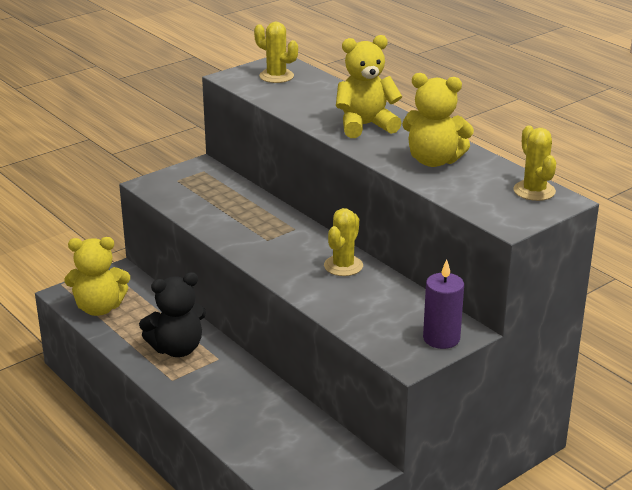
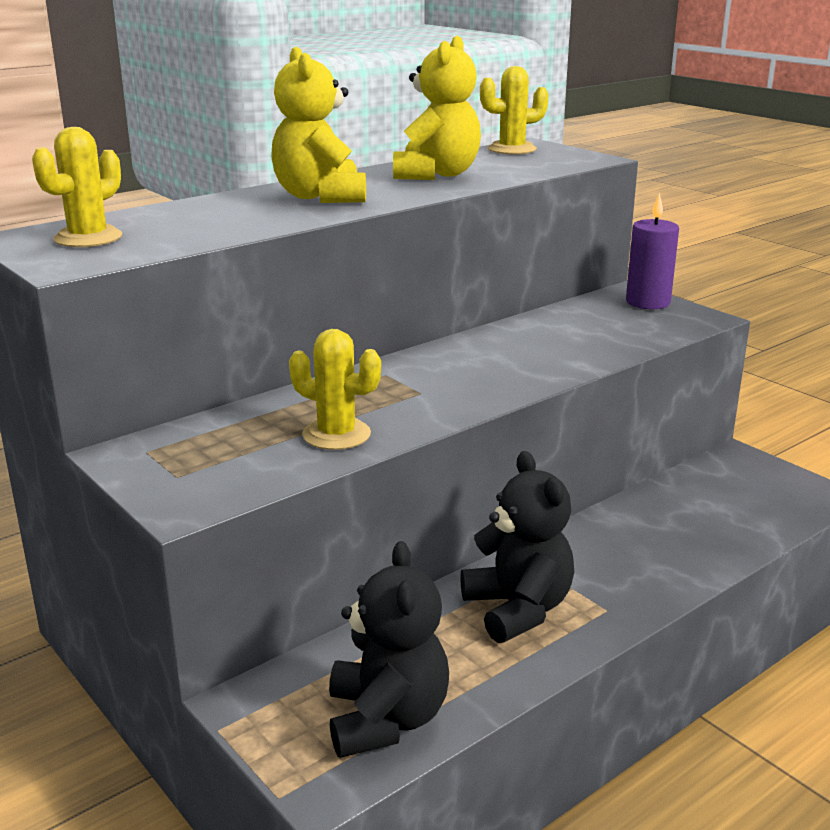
camera: 90 degrees left, 5 degrees down
(99, 308) = (386, 719): yellow teddy bear -> black teddy bear
(343, 266) = (494, 345): yellow cactus -> yellow cactus (336, 434)

